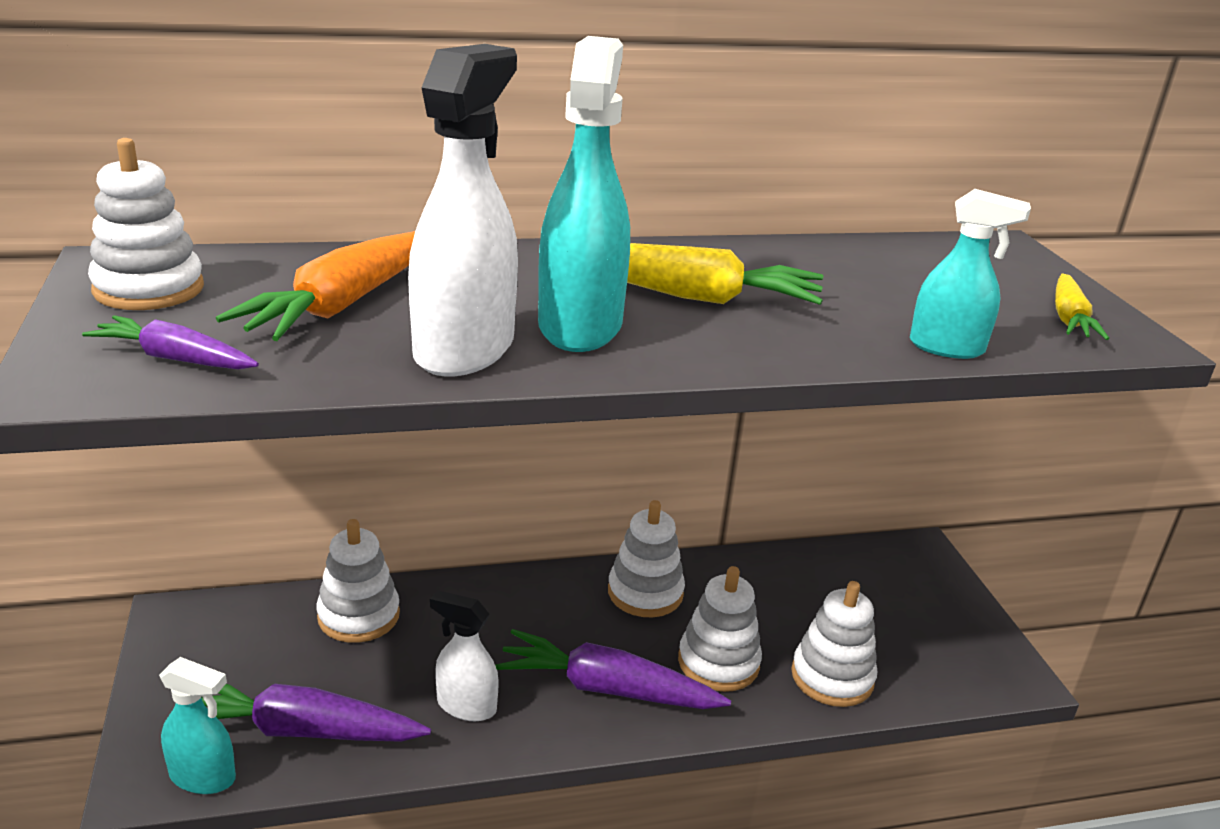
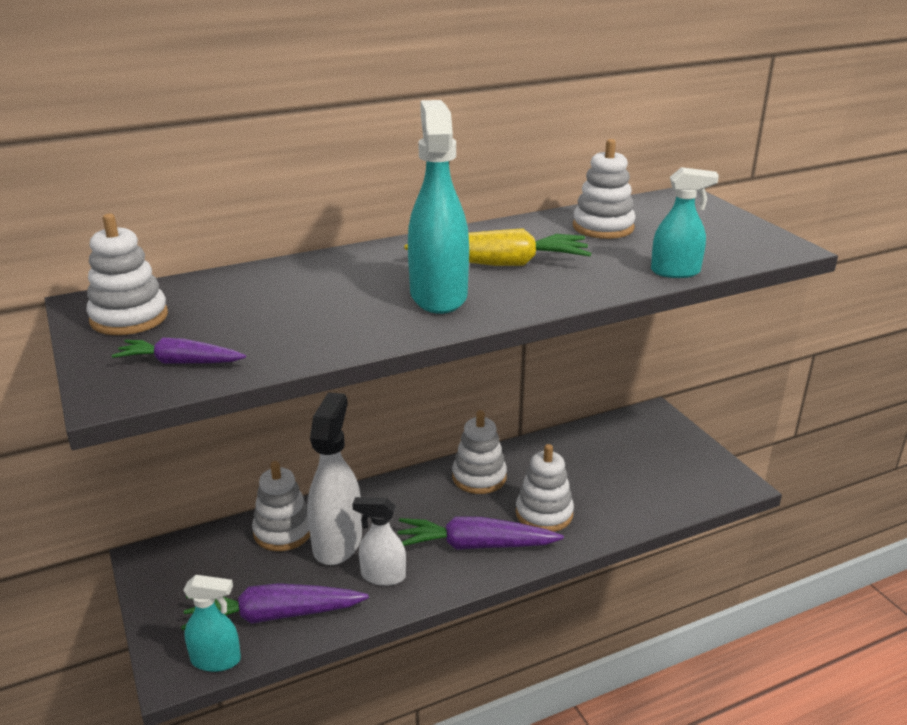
camera: 10 degrees left, 0 degrees up
(343, 304) = (271, 306): orange carrot -> none
(465, 349) = (371, 323): white spray bottle -> white spray bottle (337, 542)
(832, 677) = (621, 508): white stacking toy -> white stacking toy (603, 227)
(1069, 318) = (742, 240): yellow carrot -> none

